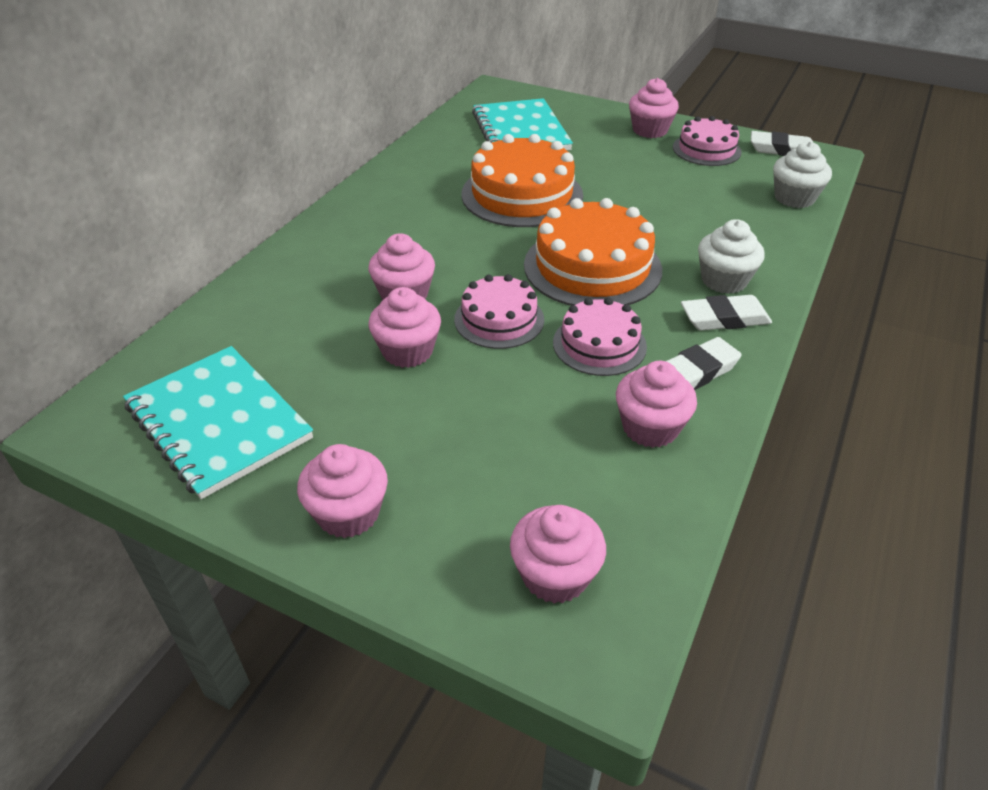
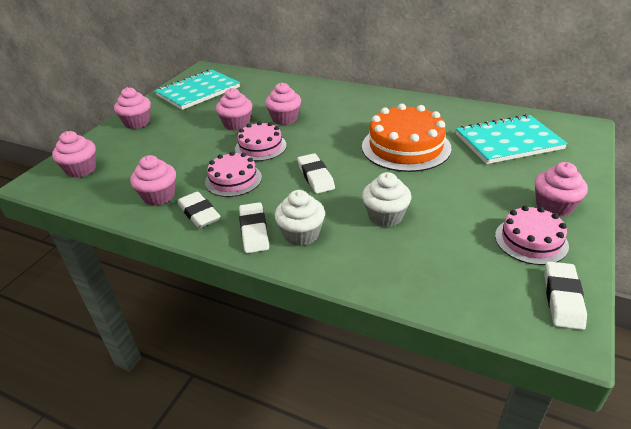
camera: 90 degrees right, 5 degrees down
(592, 267) = (315, 176): orange cake -> white eraser
(794, 198) = (449, 293): white cupcake -> white cupcake (385, 216)

